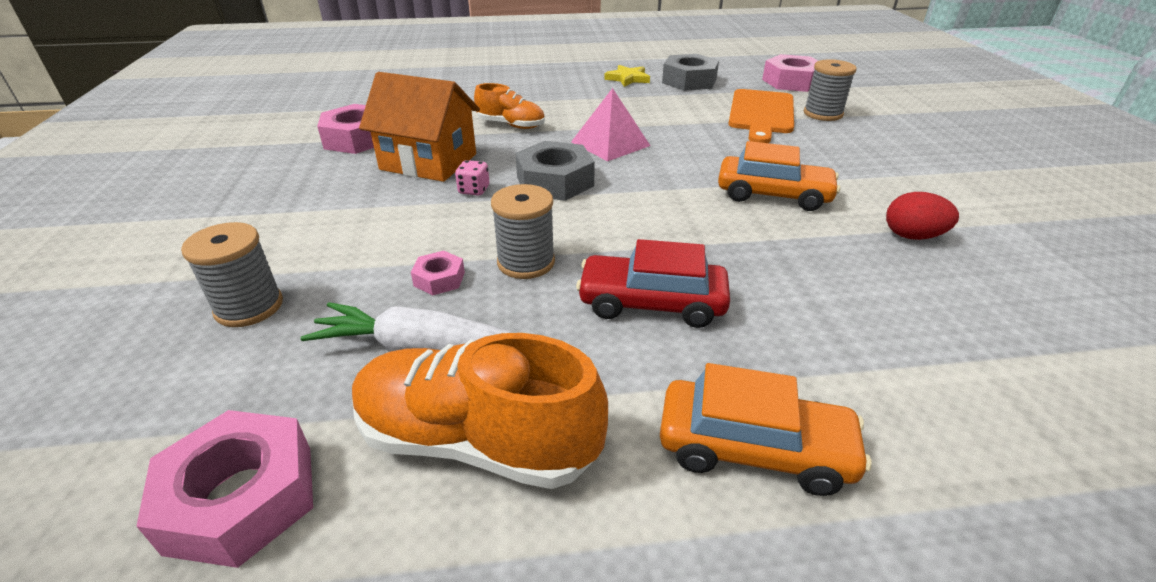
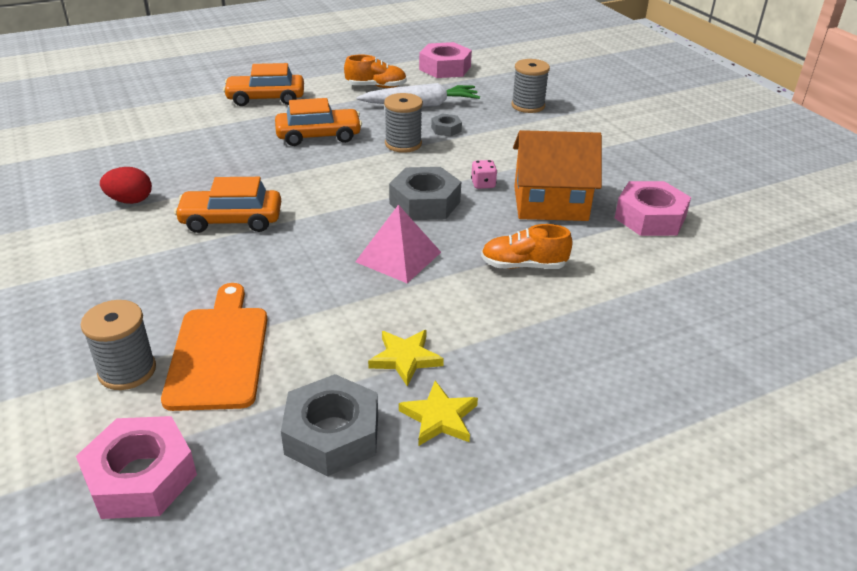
camera: 160 degrees right, 0 degrees up
(439, 279) = (446, 129): pink nut -> grey nut
(477, 441) = (376, 87): orange shoe -> orange shoe, size x0.59
(635, 97) = (405, 359): none -> yellow star
(651, 303) = (318, 136): red car -> orange car

